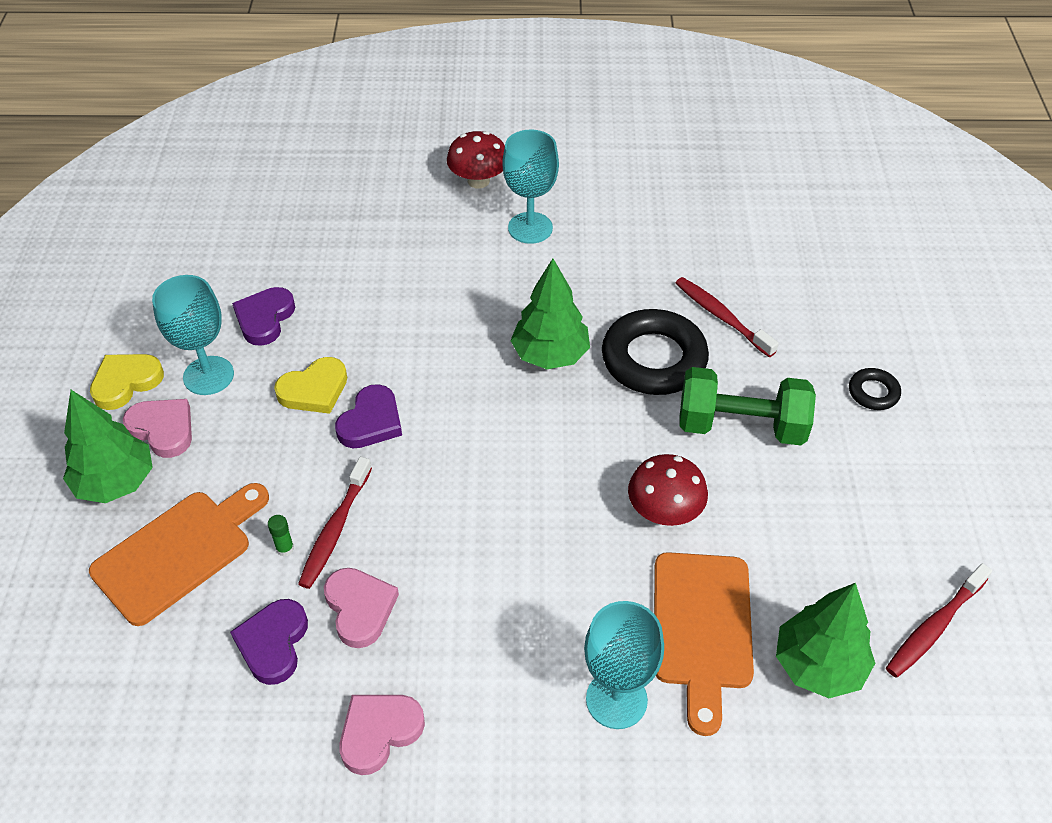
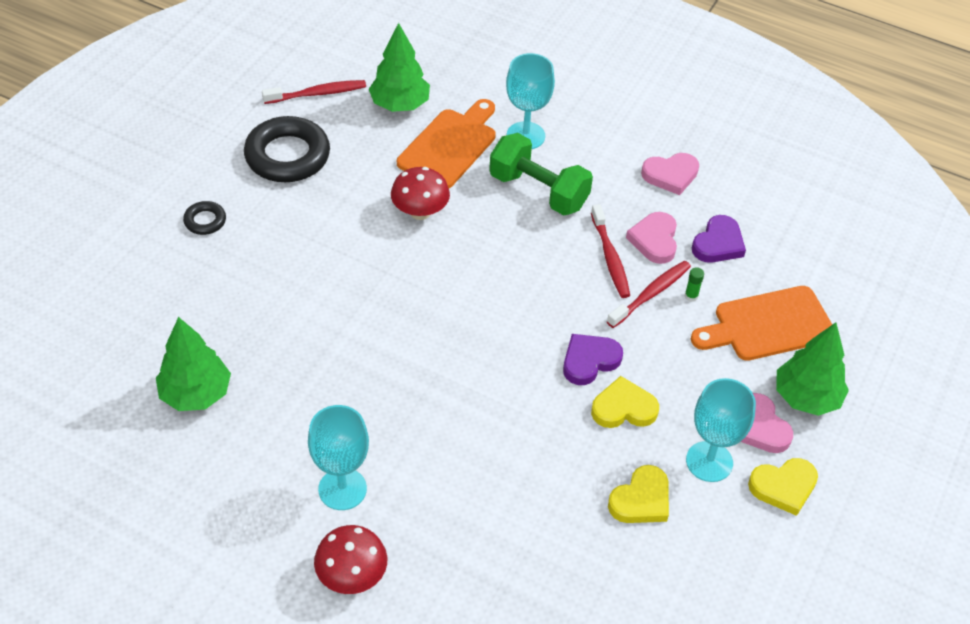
camera: 155 degrees left, 0 degrees up
(264, 318) = (641, 500): purple heart -> yellow heart
(550, 355) = (416, 353): green tree -> green tree (196, 394)
(654, 359) = (338, 314): black ring -> black ring (287, 156)
(721, 317) = (254, 324): red toothbrush -> red toothbrush (610, 257)
(741, 426) = (320, 240): green dumbbell -> green dumbbell (538, 191)

